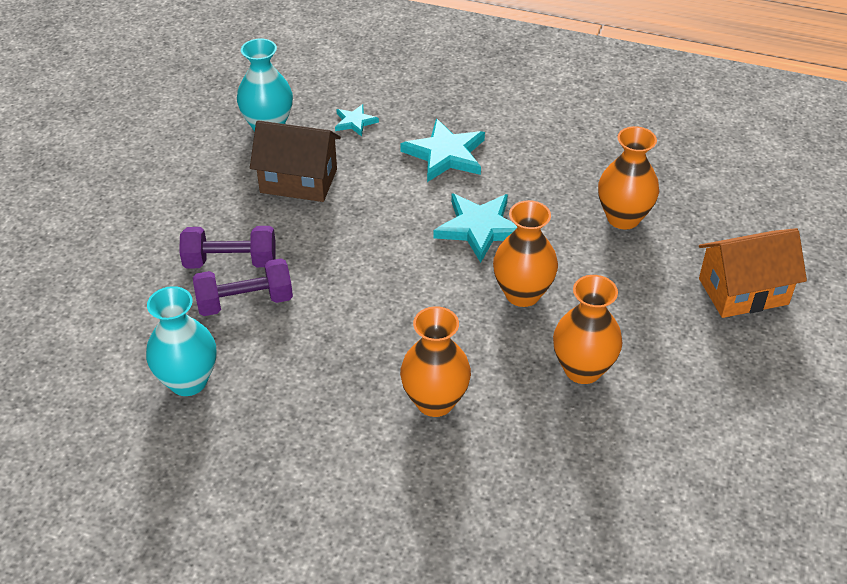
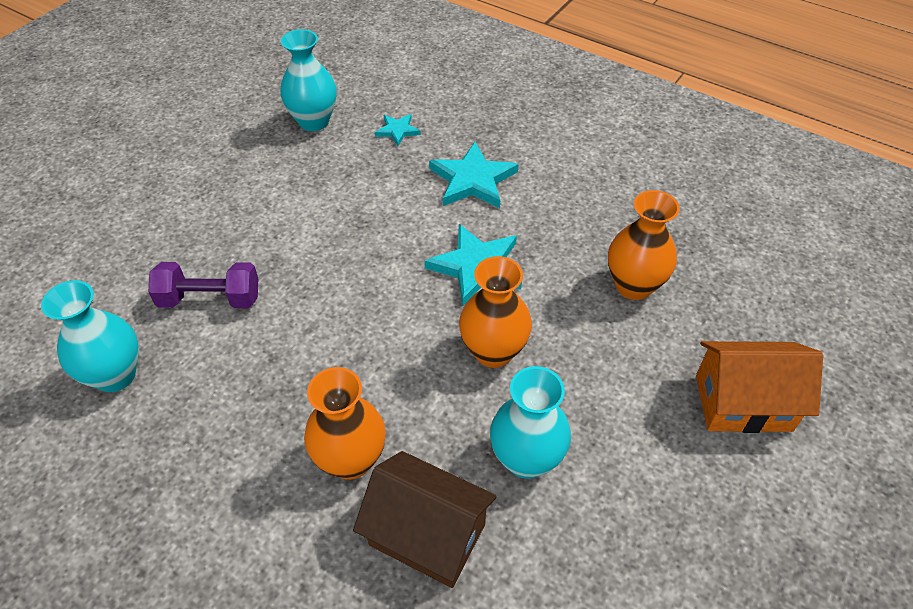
camera: 15 degrees right, 5 degrees up
(230, 262) = (216, 253): purple dumbbell -> none
(298, 181) = (318, 181): brown house -> brown house (427, 534)
(582, 369) = (526, 459): orange vase -> turquoise vase

